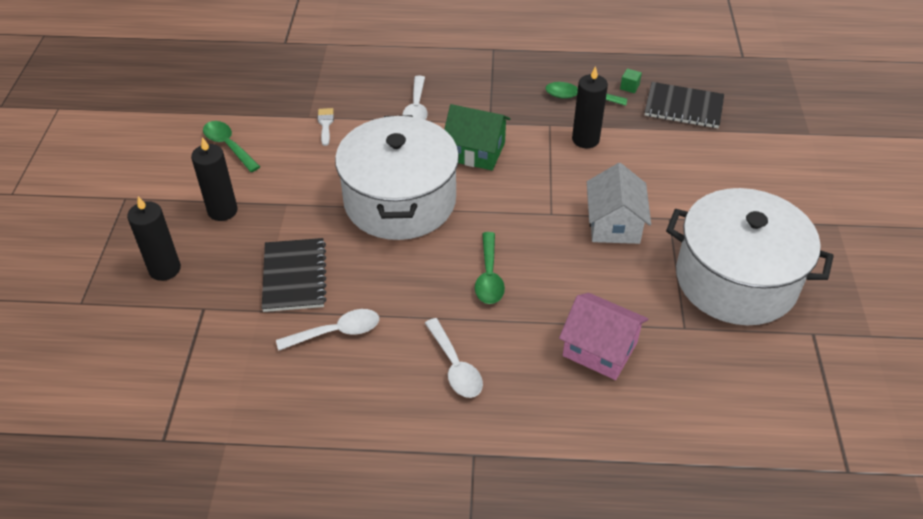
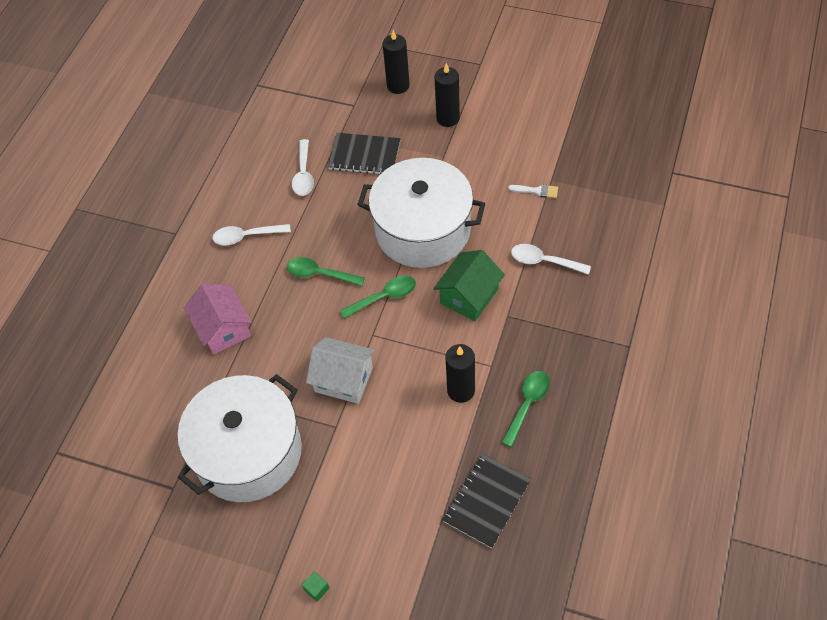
camera: 110 degrees right, 10 degrees up
(228, 146) = (525, 124): green spoon -> green spoon (384, 297)
(600, 349) = (223, 328): pink house -> pink house turned 75 degrees counterclockwise
(629, 87) = (534, 459): green cube -> green cube (316, 589)

